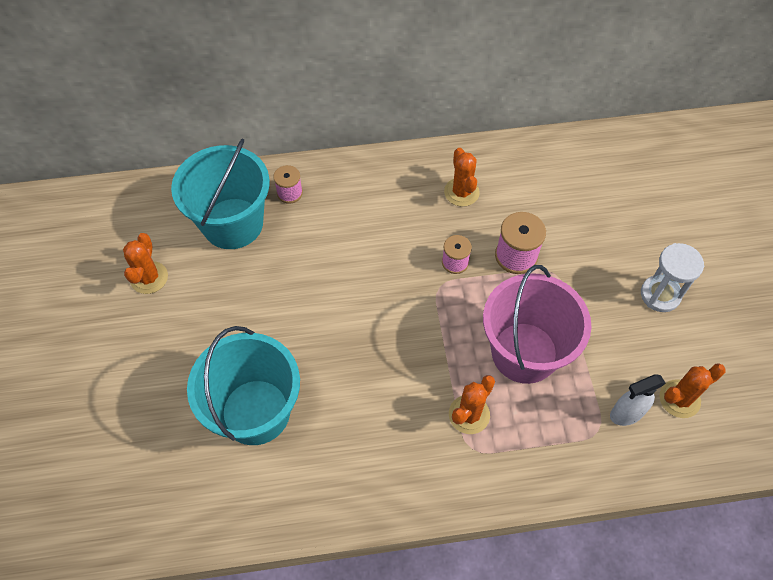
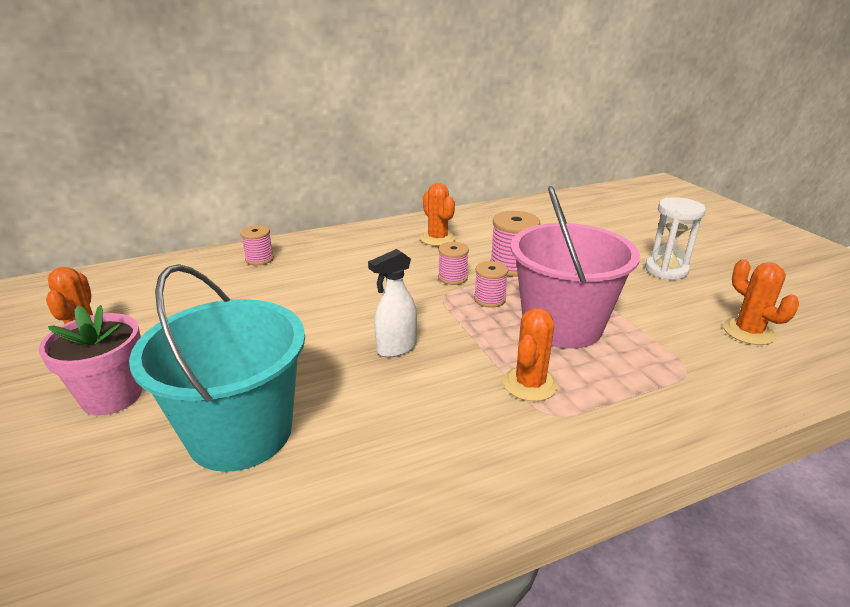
camera: 15 degrees left, 30 degrees down
(172, 353) = (112, 396): none -> pink flower pot
(233, 223) = (195, 285): turquoise bucket -> none
(476, 302) = (489, 299): none -> pink spool
(625, 414) = (705, 352): white spray bottle -> white spray bottle (396, 348)
(679, 399) = (748, 332): orange cactus -> orange cactus turned 75 degrees counterclockwise

